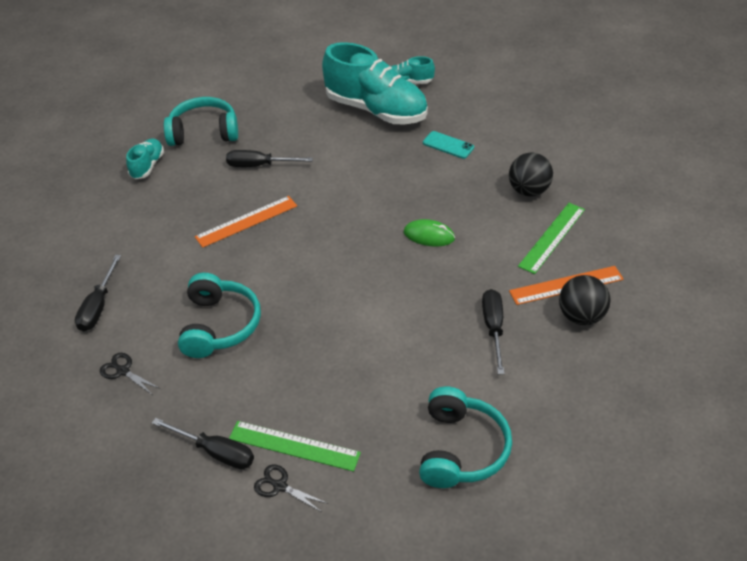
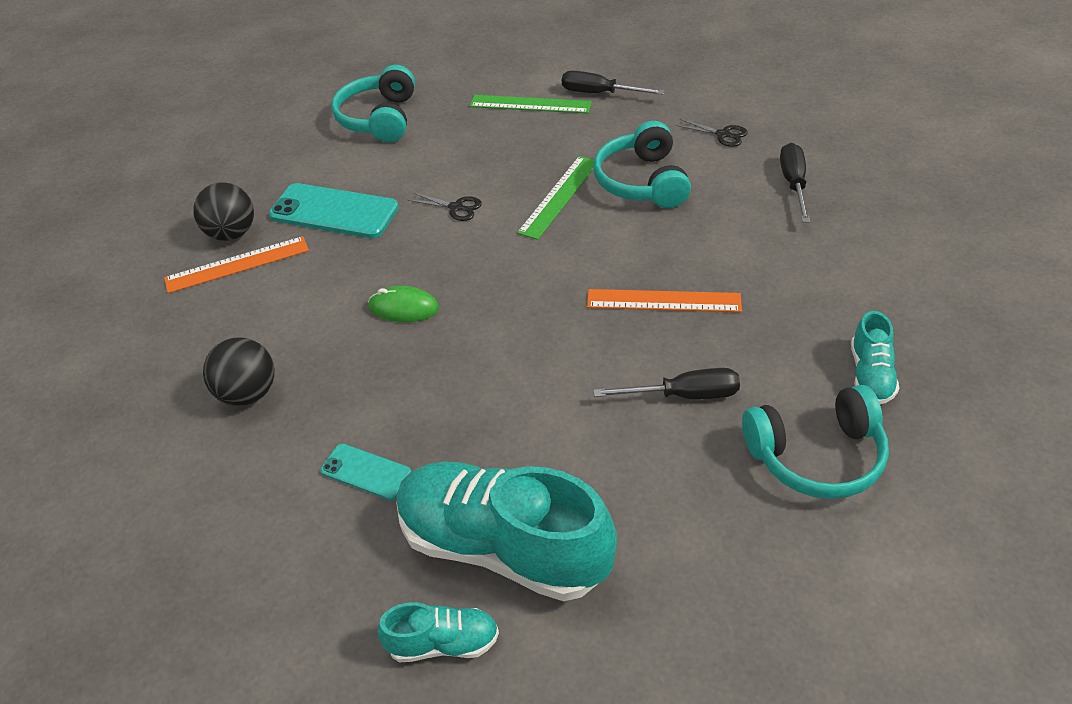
camera: 175 degrees right, 0 degrees up
(246, 221) = (663, 301): orange ruler -> orange ruler turned 45 degrees clockwise
(280, 486) = (535, 81): black scissors -> black scissors (456, 207)
(493, 328) = (334, 211): black screwdriver -> turquoise phone
(552, 237) = (235, 323): green ruler -> green ruler (559, 196)

